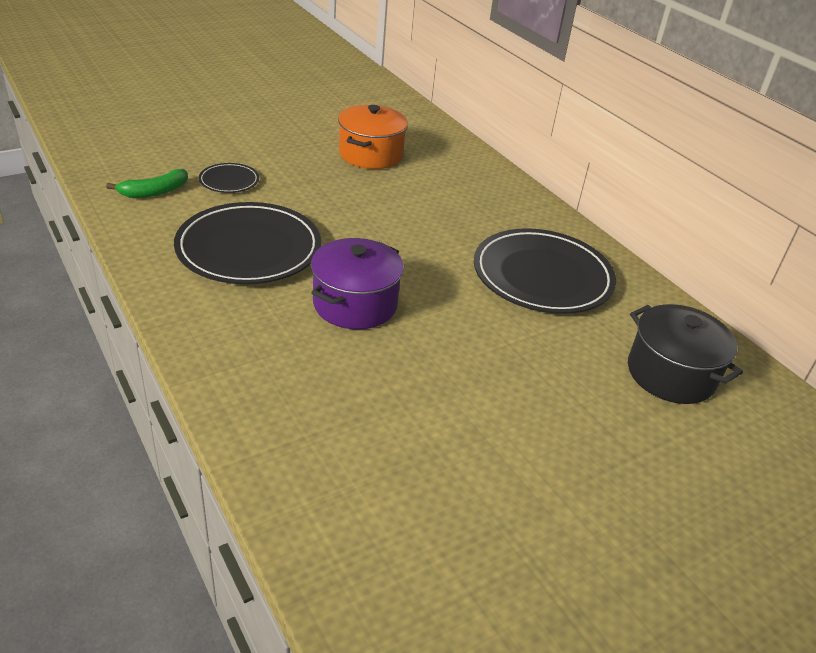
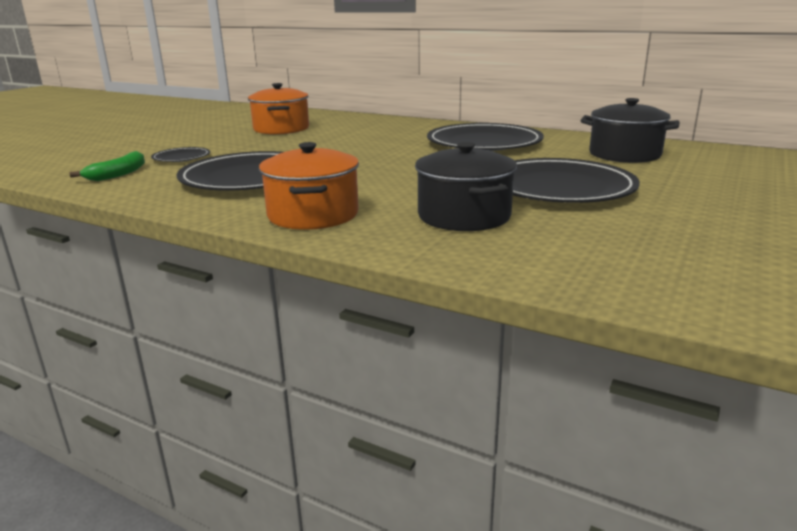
camera: 25 degrees left, 15 degrees down
(236, 343) = (313, 215): none -> orange pot
(355, 304) = (377, 179): purple pot -> none
(357, 412) = (464, 216): none -> black pot
(508, 407) = (558, 188): none -> black plate

